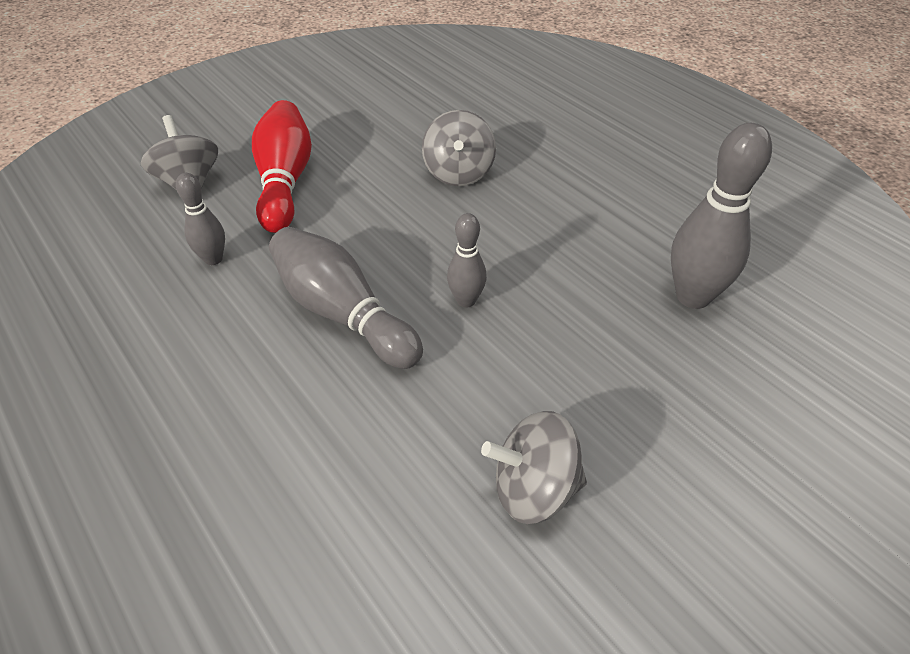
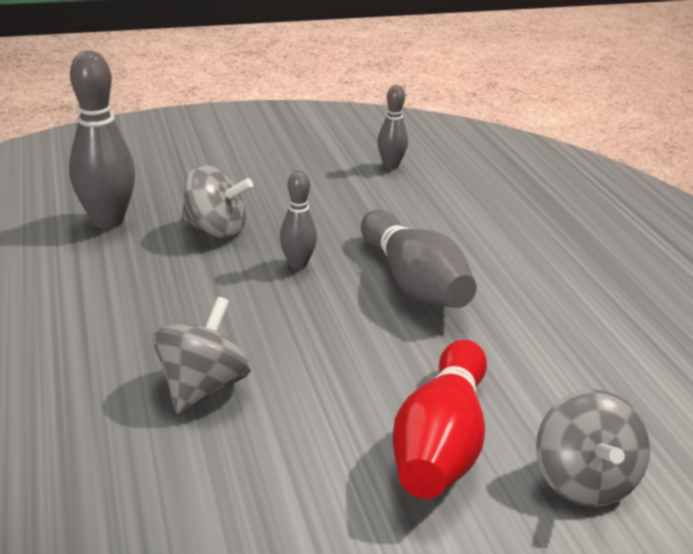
camera: 160 degrees left, 15 degrees down
(213, 259) = (540, 363): grey bowling pin -> grey bowling pin (391, 165)
(533, 489) = (328, 173): grey spinning top -> grey spinning top (216, 230)

